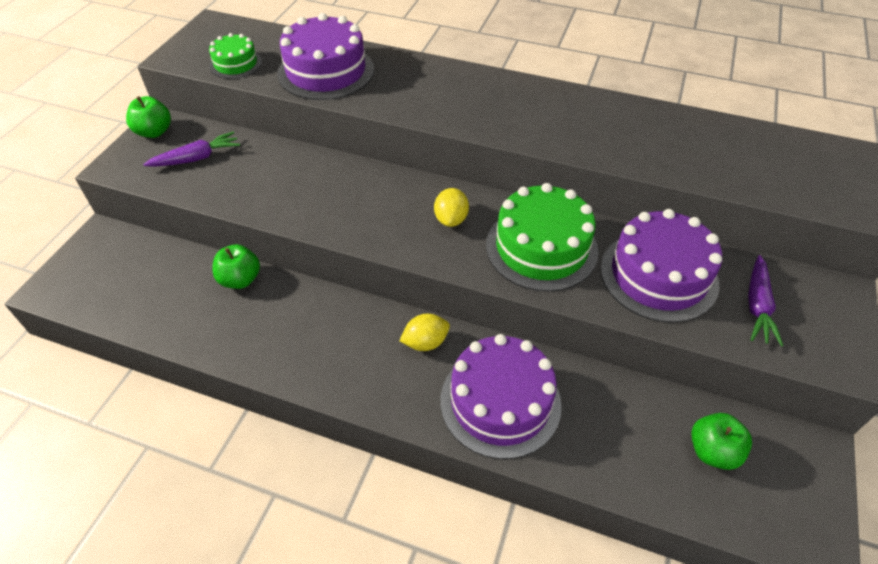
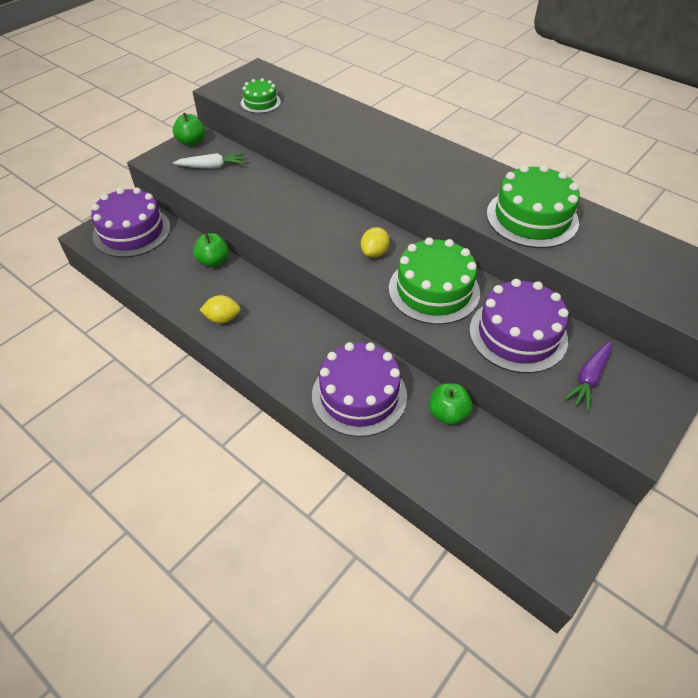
camera: 20 degrees right, 0 degrees up
(196, 158) = (212, 167): purple carrot -> white carrot
(326, 71) = (323, 121): purple cake -> purple cake (132, 231)
(425, 342) = (324, 339): yellow lemon -> yellow lemon (222, 318)
(623, 135) = (532, 217): none -> green cake
(712, 451) = (507, 479): green apple -> green apple (448, 414)

